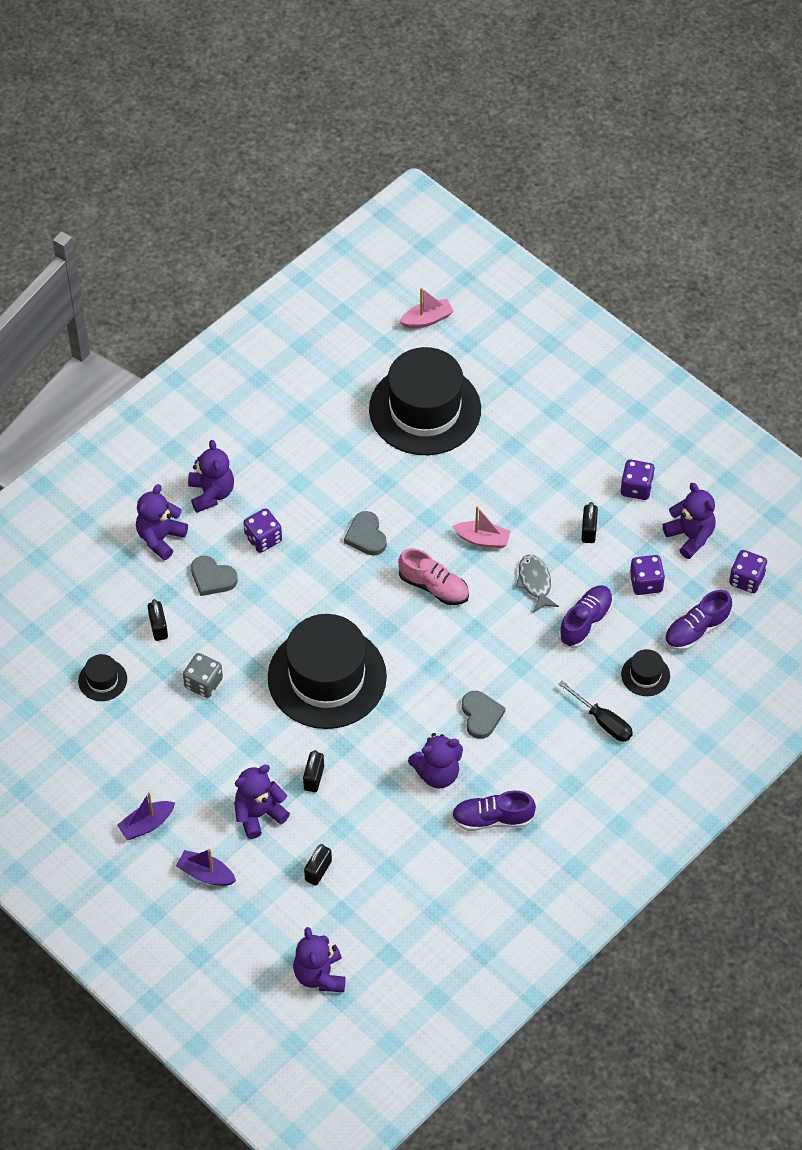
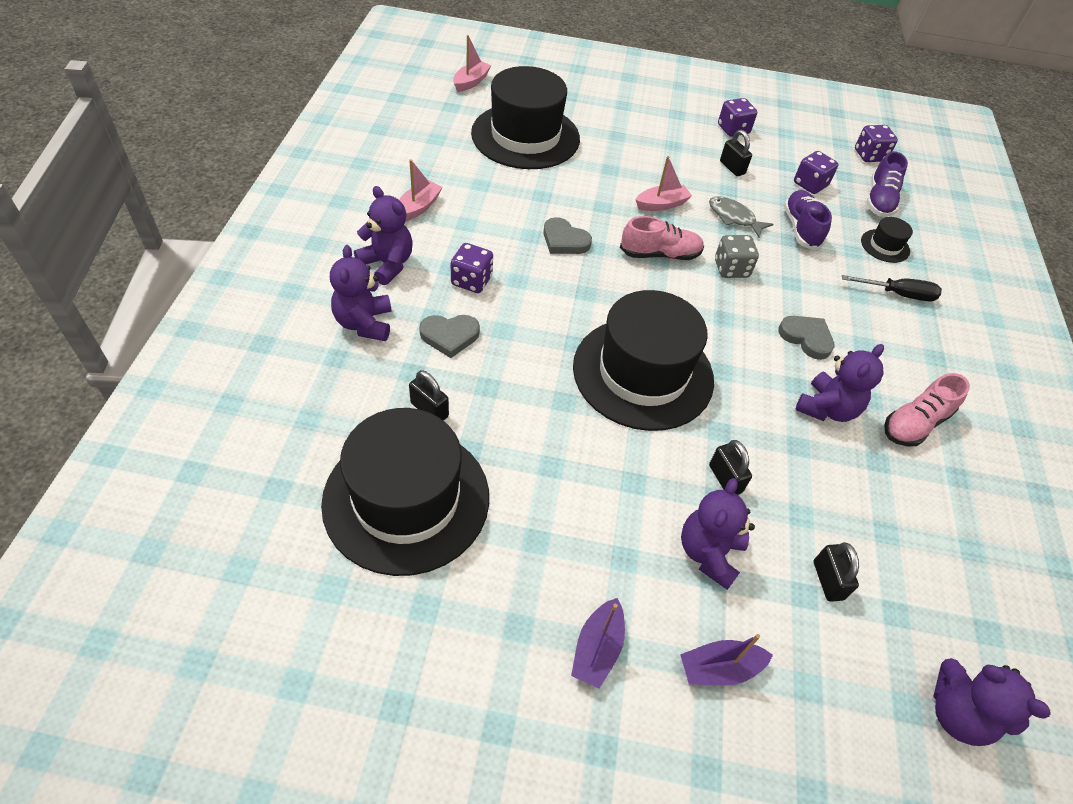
camera: 40 degrees left, 5 degrees down
(102, 680) = (406, 499): black hat -> black hat, size x2.43
(203, 683) = (526, 442): grey dice -> grey dice (731, 269)
(273, 448) = (418, 207): none -> pink boat
(492, 819) = (915, 424): purple shoe -> pink shoe
(690, 536) = (803, 144): purple teddy bear -> none

